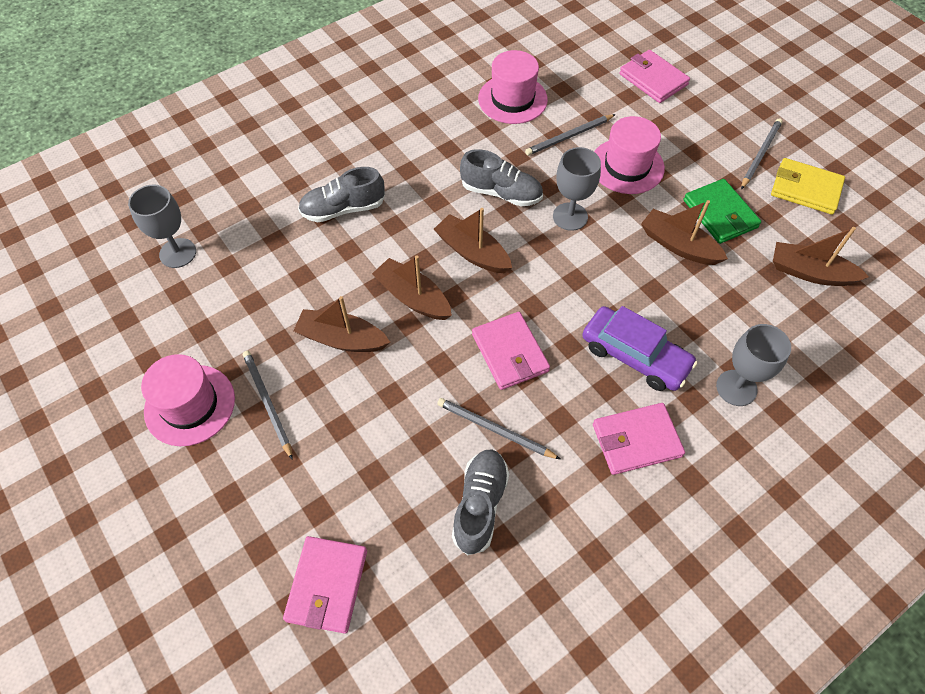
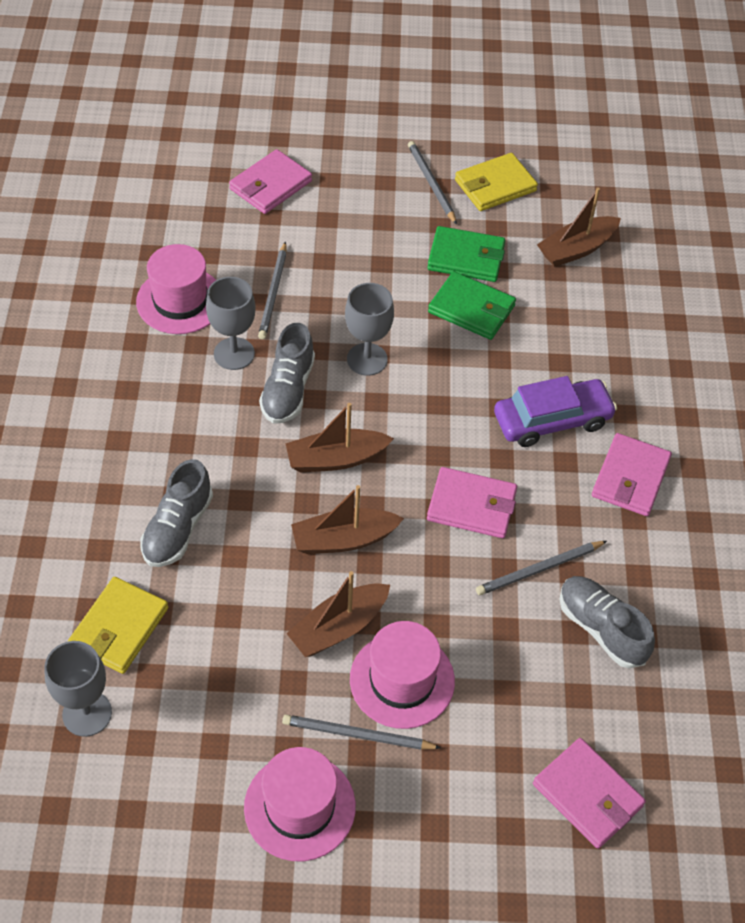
camera: 55 degrees left, 5 degrees down
(248, 228) = (119, 627): none -> yellow wallet
(501, 193) = (288, 390): grey shoe -> grey shoe turned 135 degrees clockwise
(627, 166) = (351, 278): pink hat -> pink hat (402, 680)
(653, 79) = (270, 185): pink wallet -> pink wallet turned 45 degrees counterclockwise
(678, 245) = (471, 309): brown boat -> green wallet
(736, 388) = (638, 378): grey goblet -> grey goblet (234, 354)

